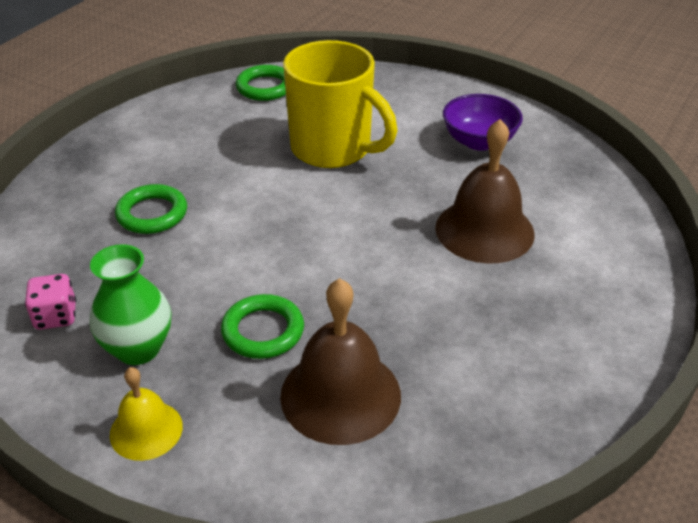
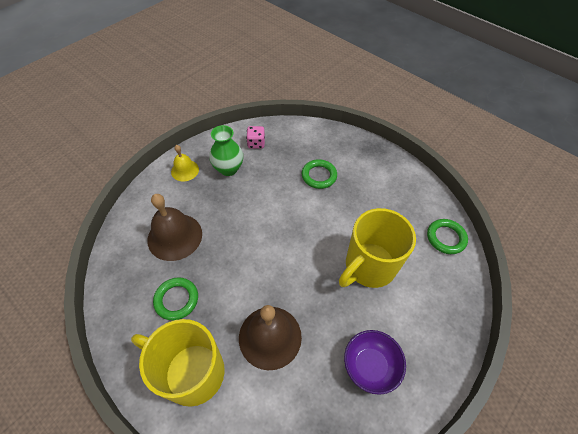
camera: 100 degrees right, 15 degrees up
(263, 331) = (223, 212): green ring -> green ring (176, 300)
(578, 302) = (192, 372): none -> yellow mug

